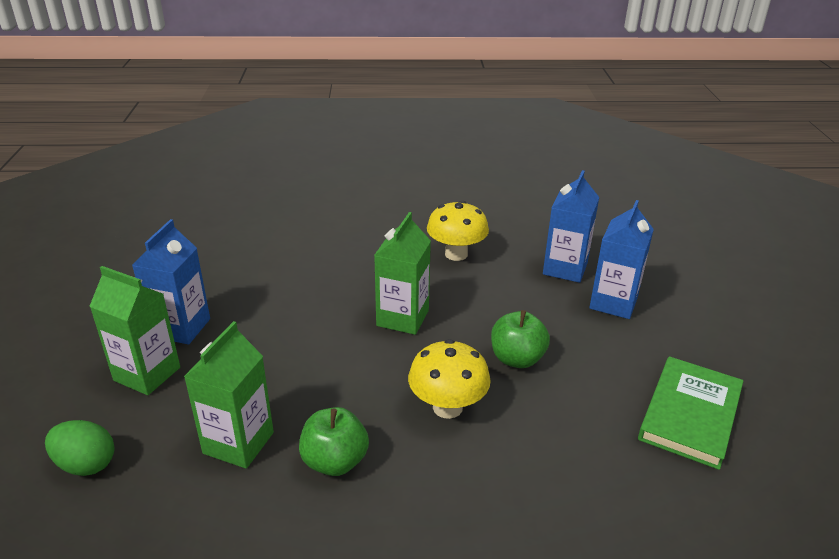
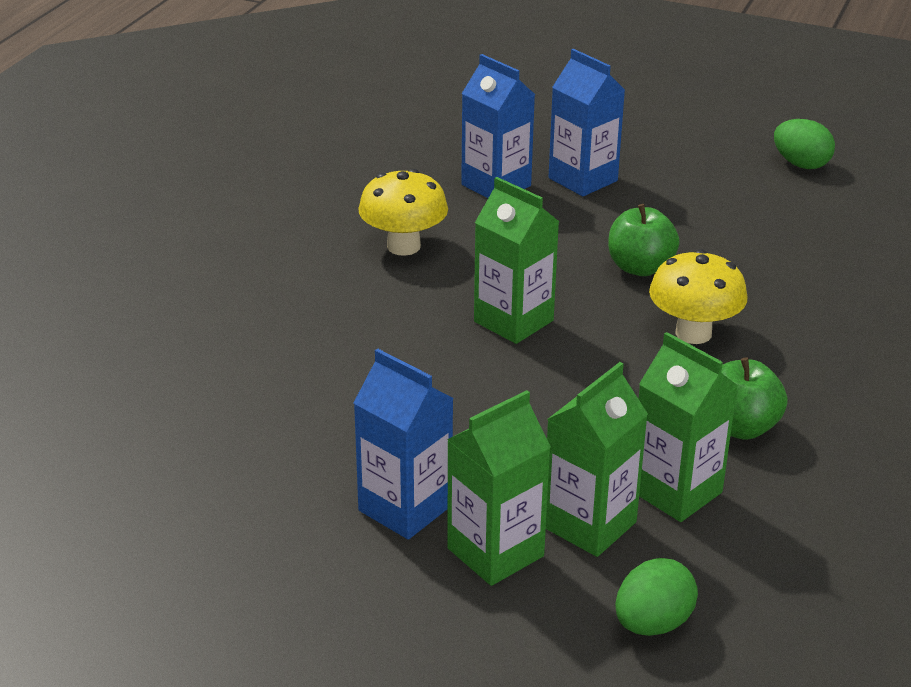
camera: 65 degrees left, 0 degrees up
(187, 408) = (589, 525): none -> green carton
(690, 414) = (777, 203): green book -> none
(775, 416) = (801, 164): none -> green egg

